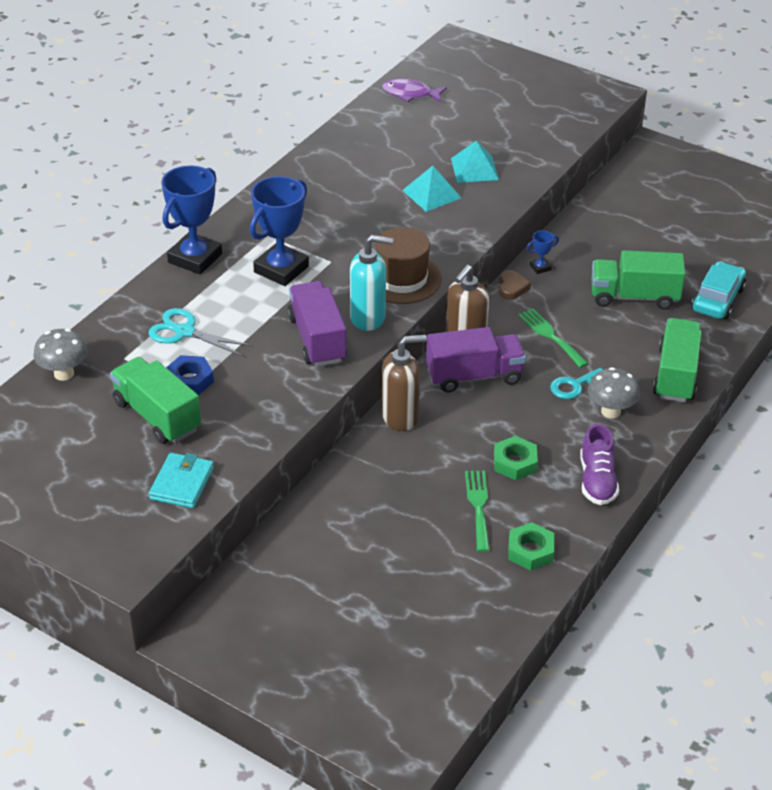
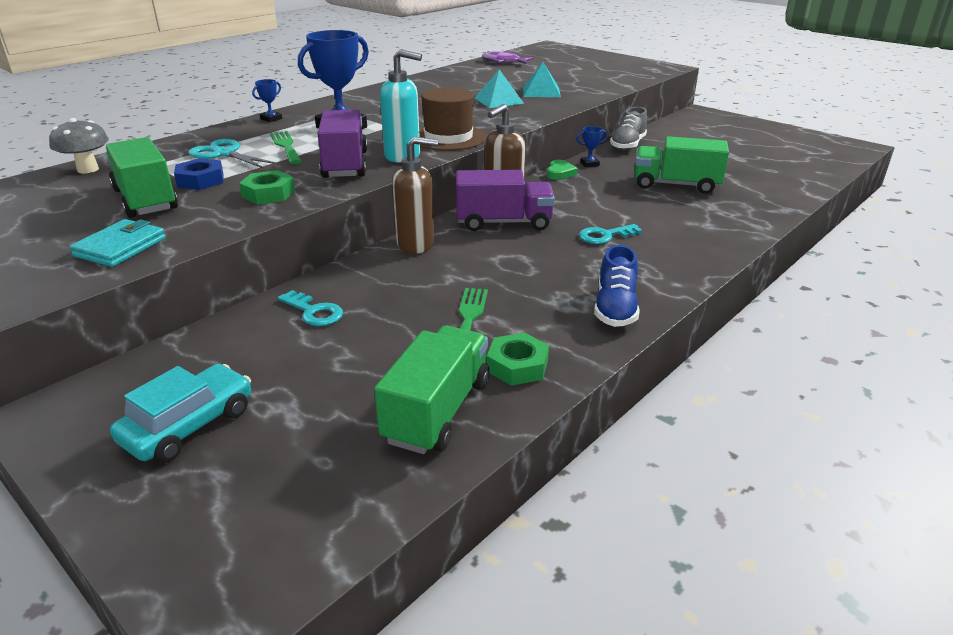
camera: 10 degrees right, 10 degrees down
(195, 258) = (271, 119): blue trophy -> blue trophy, size x0.43
(344, 513) = (314, 312): none -> turquoise key
(512, 287) = (560, 173): brown heart -> green heart
(515, 463) = (524, 286): green nut -> green nut (268, 194)
(550, 336) = (588, 202): green fork -> green fork (285, 146)
(576, 226) = (628, 145): none -> grey shoe
(597, 481) = (615, 309): purple shoe -> blue shoe
(610, 411) = (640, 256): grey mushroom -> none
(675, 375) = (715, 236): green truck -> green truck (437, 411)
(717, 299) = (759, 191): turquoise car -> turquoise car (189, 425)

